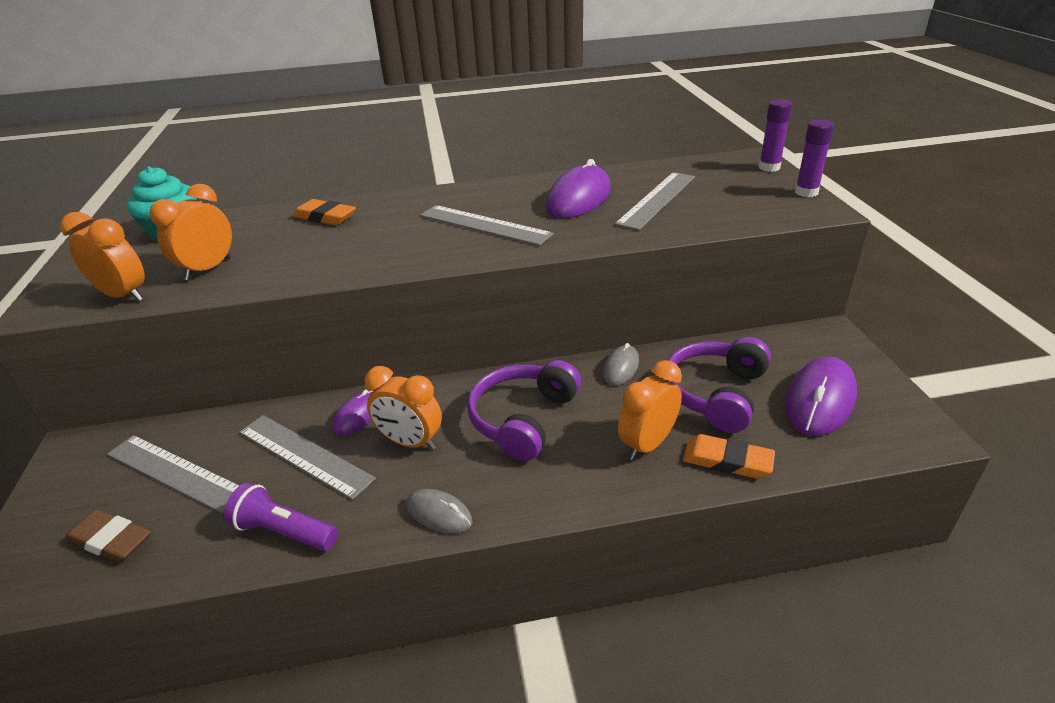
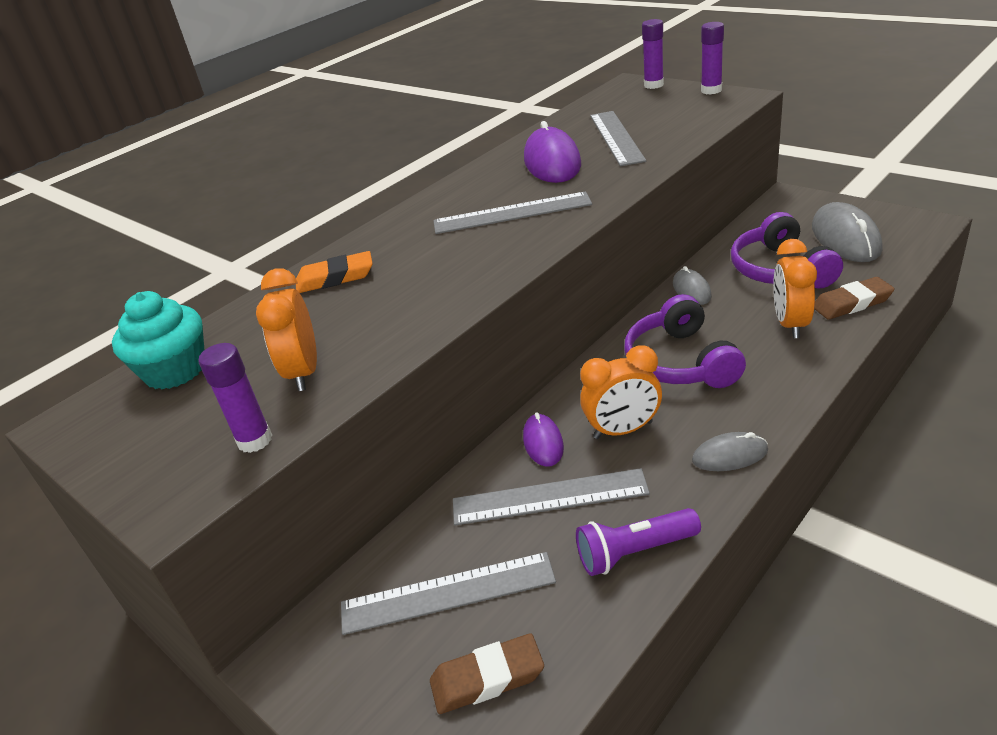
camera: 35 degrees left, 0 degrees up
(124, 295) = (255, 440): orange clock -> purple glue stick
(727, 461) = (852, 303): orange eraser -> brown eraser
(819, 400) = (845, 238): purple mouse -> grey mouse

